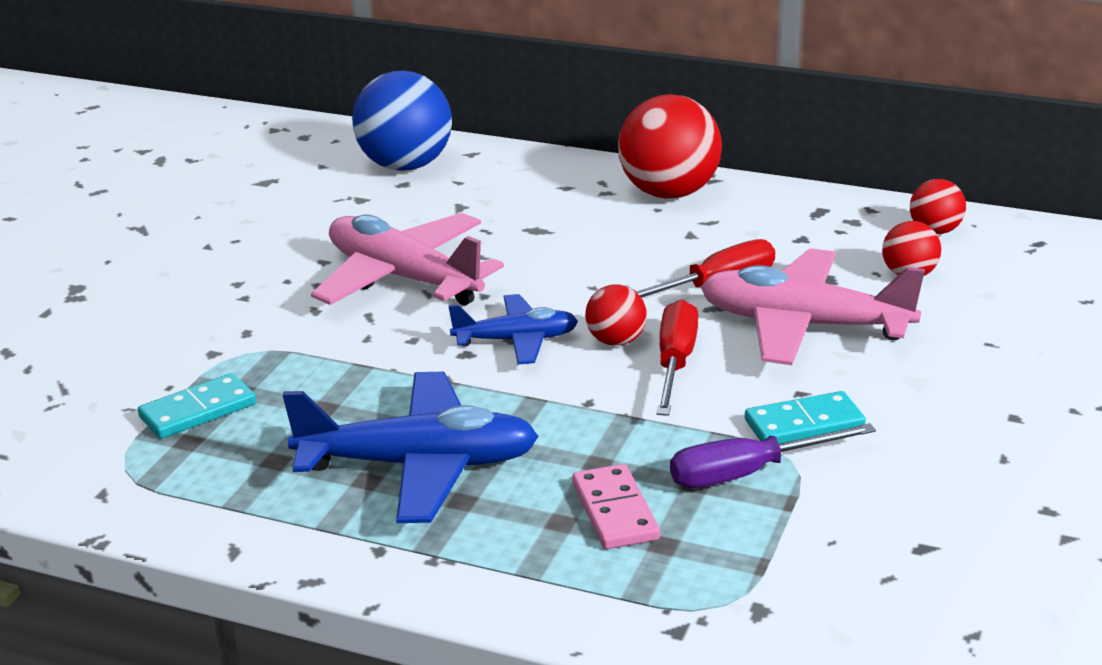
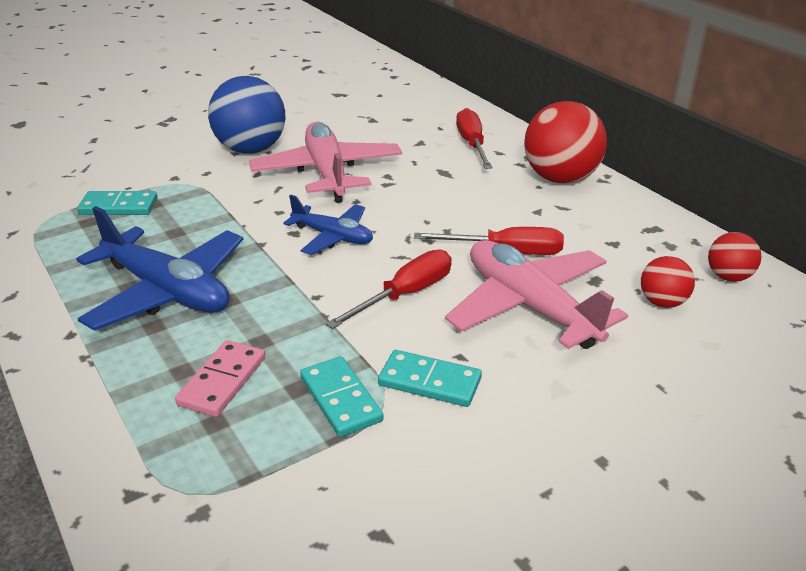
camera: 35 degrees right, 5 degrees up
(405, 166) = (423, 109): blue ball -> blue ball (251, 149)
(524, 188) = (472, 144): none -> red screwdriver
(616, 341) = (390, 263): red ball -> none
(748, 473) = (341, 399): purple screwdriver -> turquoise domino

